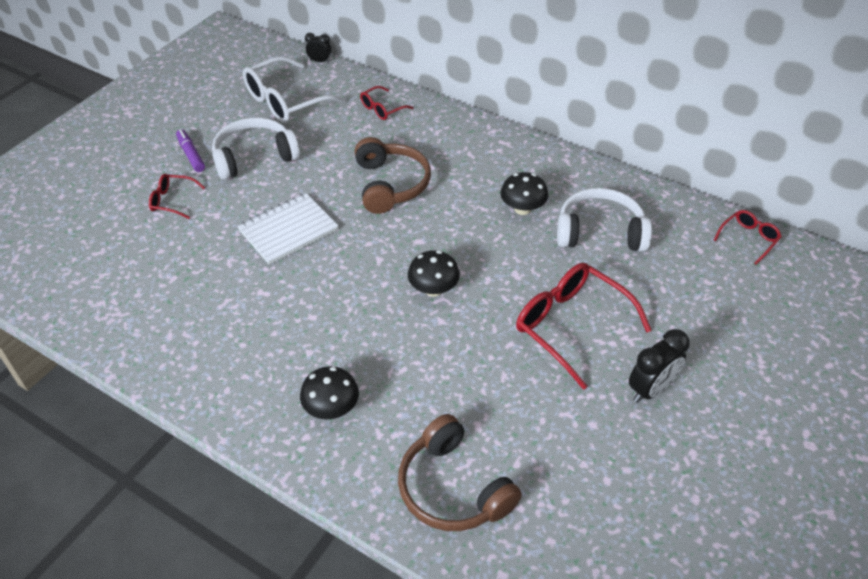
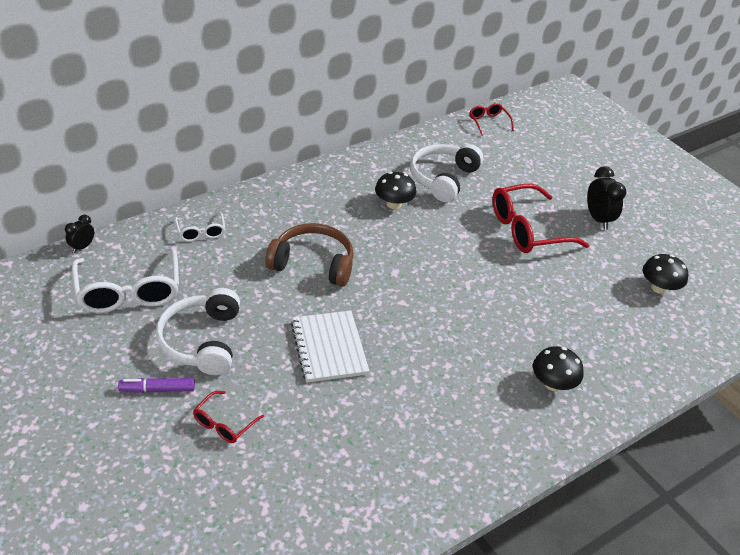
camera: 70 degrees left, 5 degrees down
(382, 109) = (201, 232): red glasses -> white glasses
(433, 289) = (454, 283): black mushroom -> black mushroom (659, 288)
(452, 488) = (648, 342): brown headphones -> none

